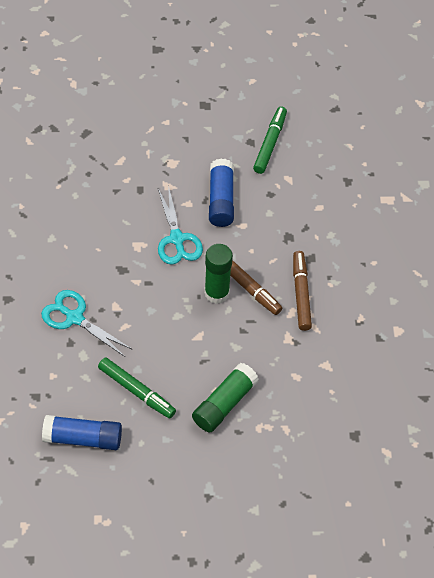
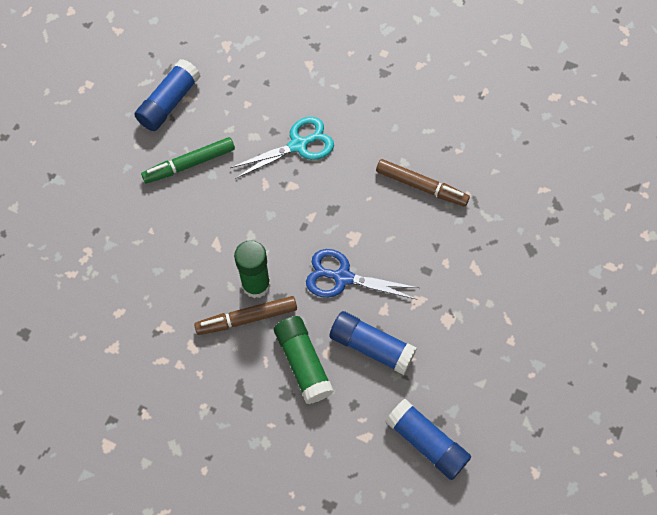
camera: 120 degrees right, 10 degrees up
(177, 239) = (342, 277): turquoise scissors -> blue scissors
(224, 404) = (130, 232): green glue stick -> green glue stick (303, 363)
(270, 143) = (426, 442): green marker -> blue glue stick
(301, 294) = (208, 368): brown marker -> brown marker (421, 186)

